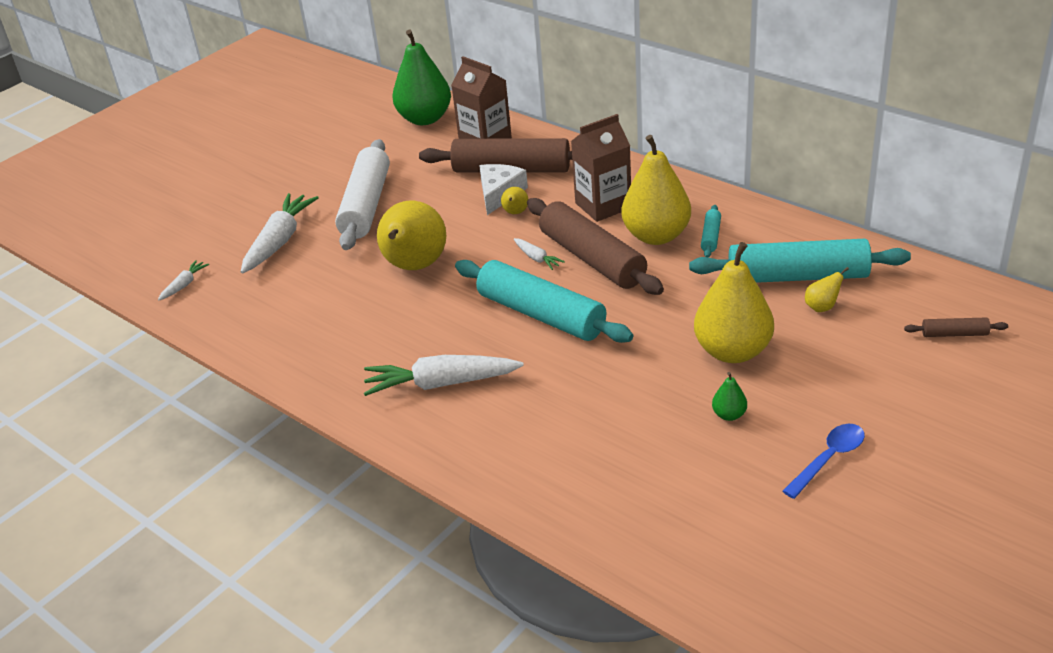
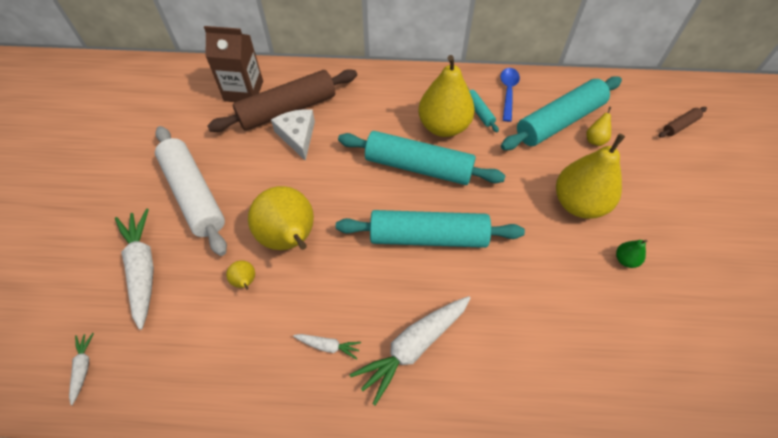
camera: 40 degrees left, 20 degrees up
(425, 119) = (173, 87): green pear -> none
(515, 213) = (325, 149): yellow pear -> yellow pear (245, 281)
(537, 258) = (379, 185): white carrot -> white carrot (328, 346)
(592, 259) = (418, 167): brown rolling pin -> turquoise rolling pin
(603, 205) = (384, 115): brown carton -> none
(828, 459) = (710, 263): blue spoon -> blue spoon (508, 92)

